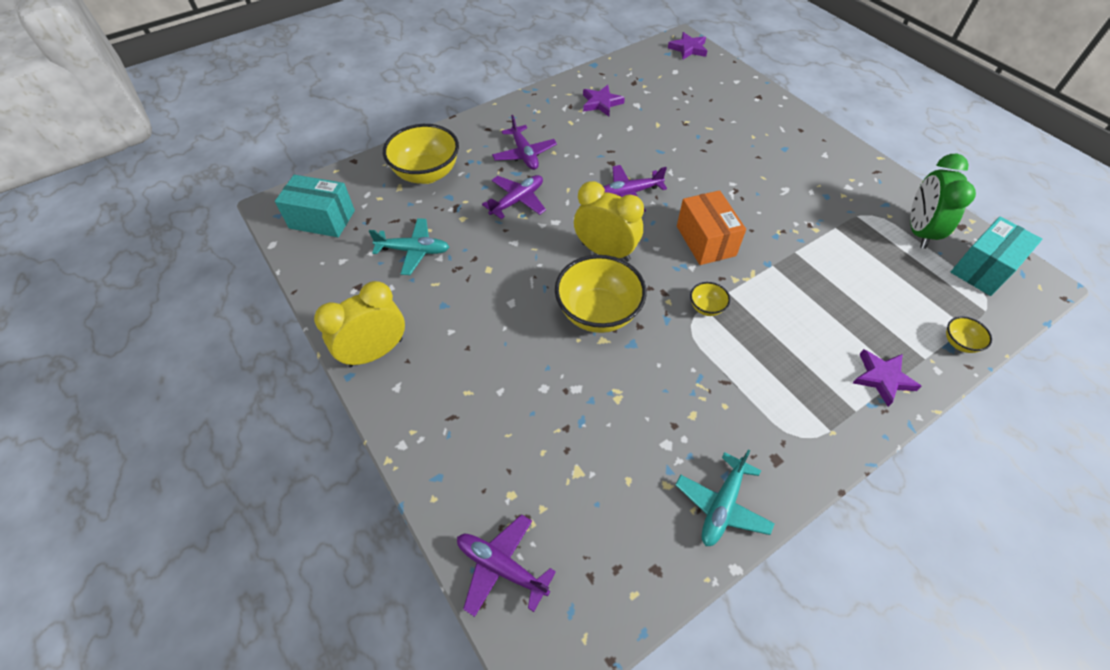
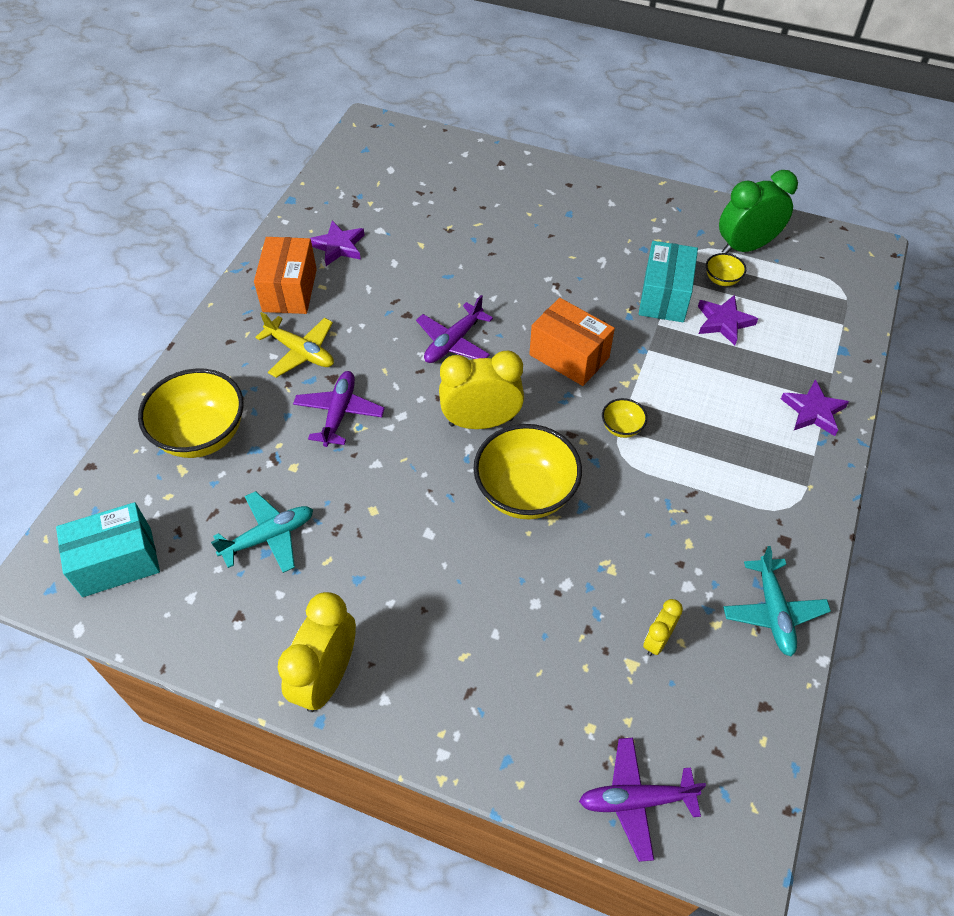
camera: 35 degrees left, 0 degrees up
(524, 154) = (301, 352): purple plane -> yellow plane
(548, 116) = (290, 290): none -> orange box
(610, 467) = (657, 640): none -> yellow clock
(688, 49) = (384, 134): purple star -> purple star (723, 322)
(918, 231) = (746, 247): green clock -> green clock turned 90 degrees clockwise
(959, 343) = (847, 342): yellow bowl -> yellow bowl (722, 280)
(983, 269) = (819, 259): turquoise box -> turquoise box (664, 296)

